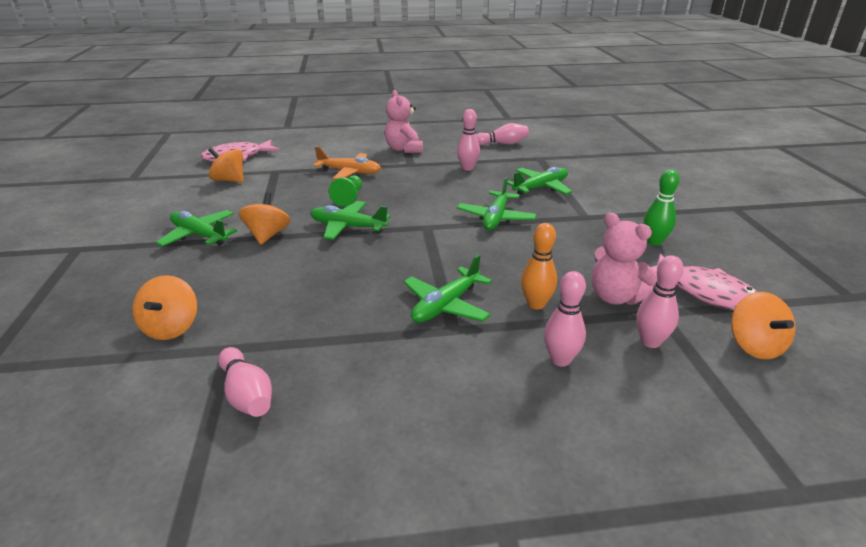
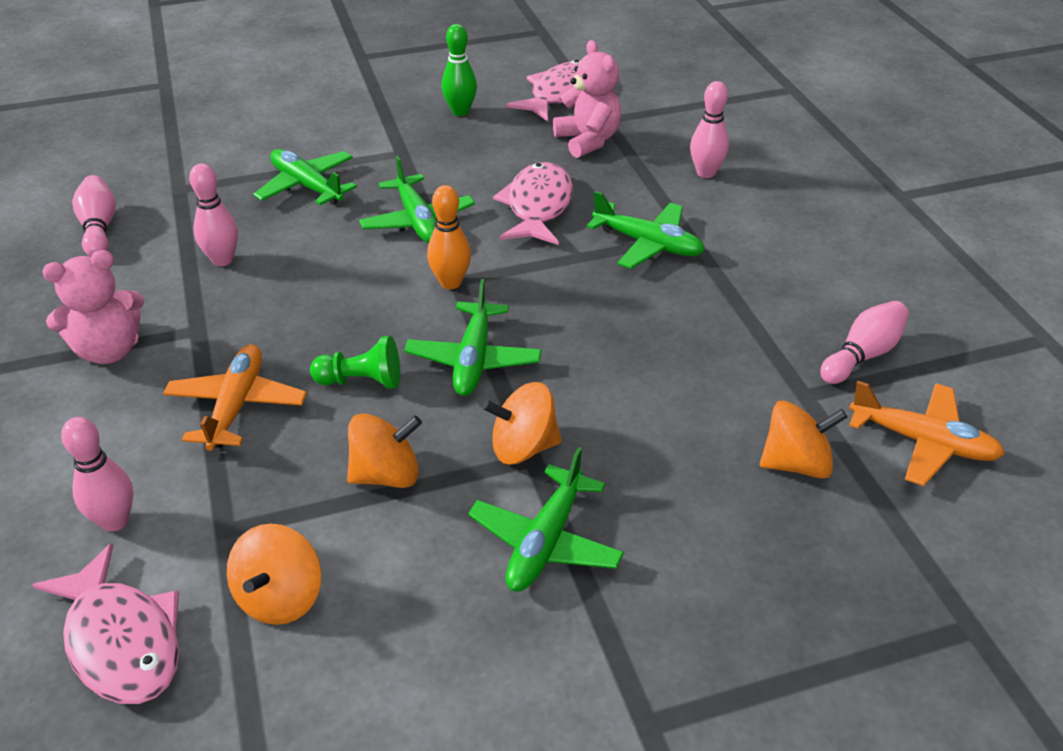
camera: 100 degrees left, 10 degrees up
(131, 400) = (923, 442): none -> orange plane
(496, 218) = (418, 221): green plane -> green plane turned 60 degrees clockwise
(508, 262) = (538, 206): none -> pink fish
(536, 304) = (621, 186): orange bowling pin -> orange bowling pin (450, 282)
(615, 297) = (588, 141): pink teddy bear -> pink teddy bear turned 60 degrees counterclockwise
(650, 342) = (656, 128): pink bowling pin -> pink bowling pin (115, 521)
(754, 345) = (638, 82): orange spinning top -> orange spinning top (386, 475)

